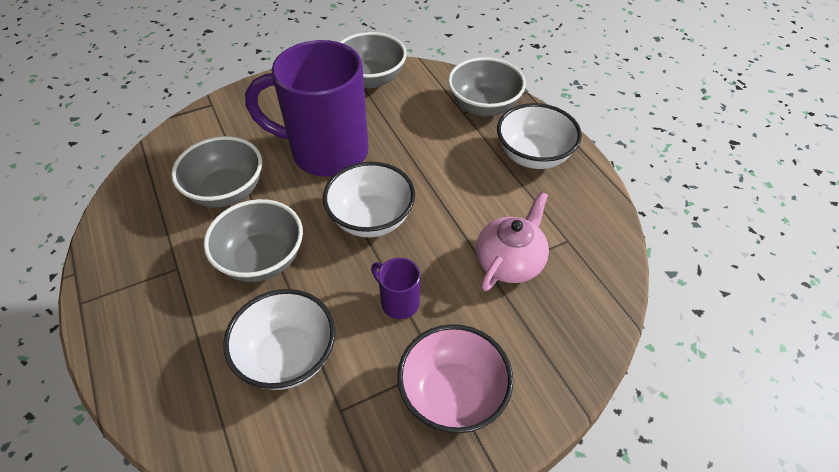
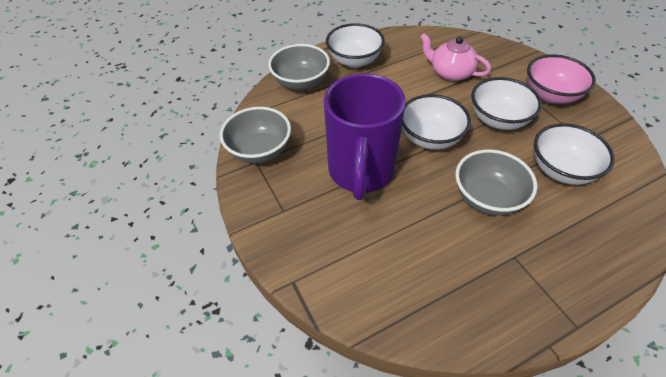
camera: 90 degrees left, 0 degrees up
(226, 191) = (420, 238): grey bowl -> none
(398, 302) = (498, 119): purple mug -> white bowl

